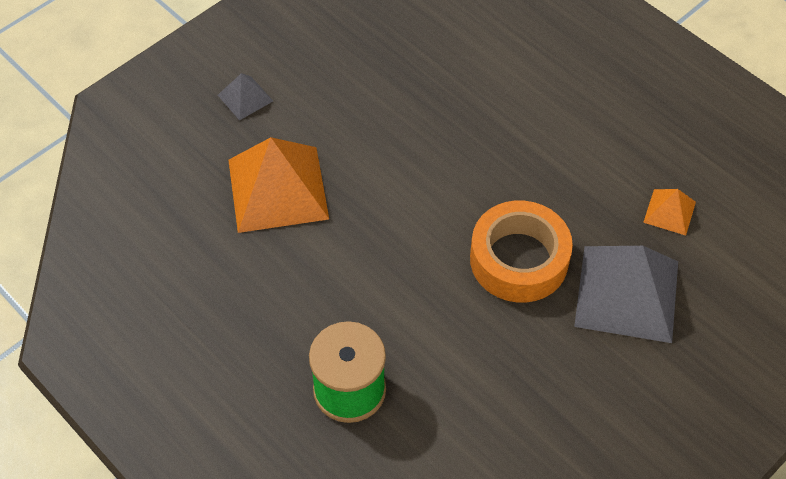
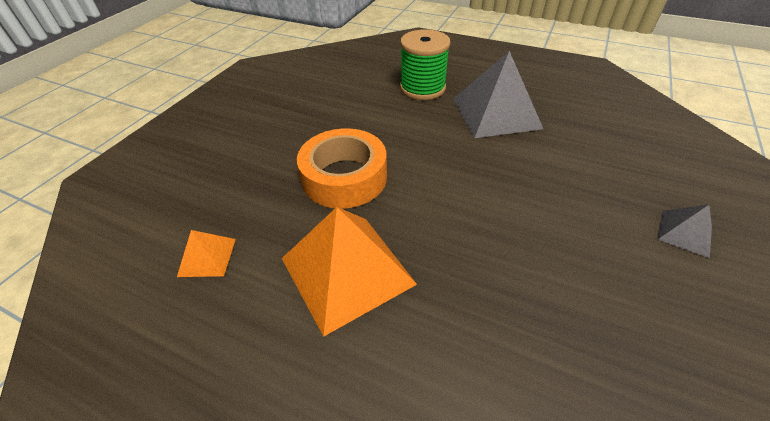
camera: 160 degrees right, 10 degrees down
(278, 189) = (568, 169): orange pyramid -> orange pyramid (346, 271)
(627, 293) = (249, 180): grey pyramid -> grey pyramid (495, 113)

